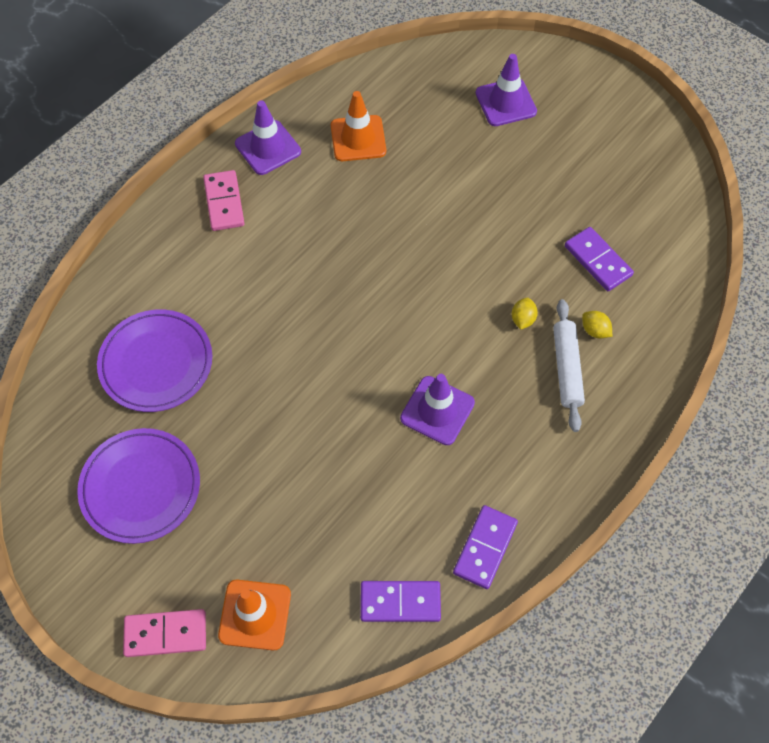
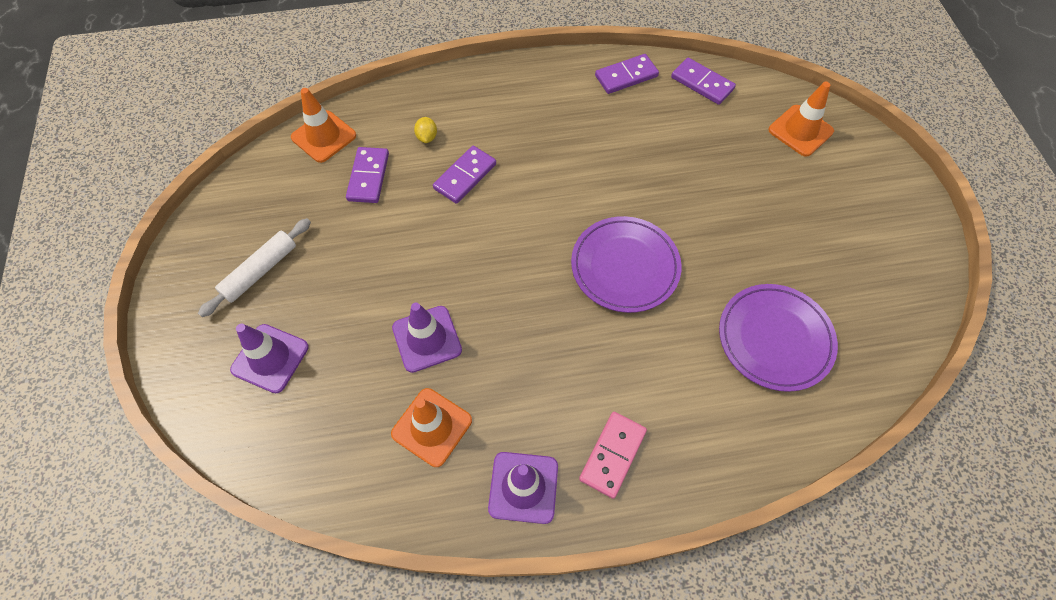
camera: 140 degrees left, 0 degrees up
(140, 487) = (839, 252): purple plate -> purple plate (625, 266)
(165, 633) = (868, 156): pink domino -> none
(437, 410) = (583, 162): purple traffic cone -> purple traffic cone (427, 339)
(522, 319) = (465, 176): yellow lemon -> purple domino
(566, 369) = (472, 129): white rolling pin -> white rolling pin (260, 271)
(677, 266) = (324, 136): none -> orange traffic cone

